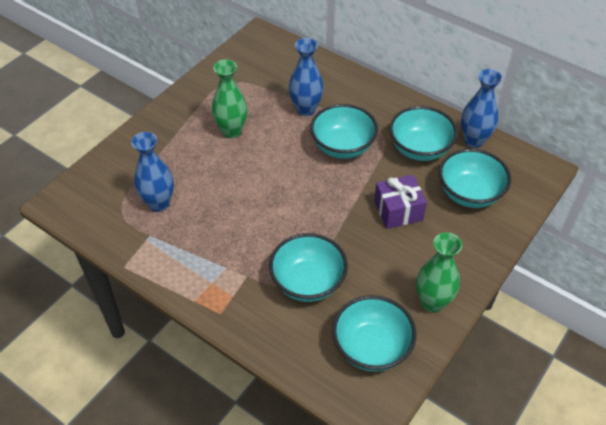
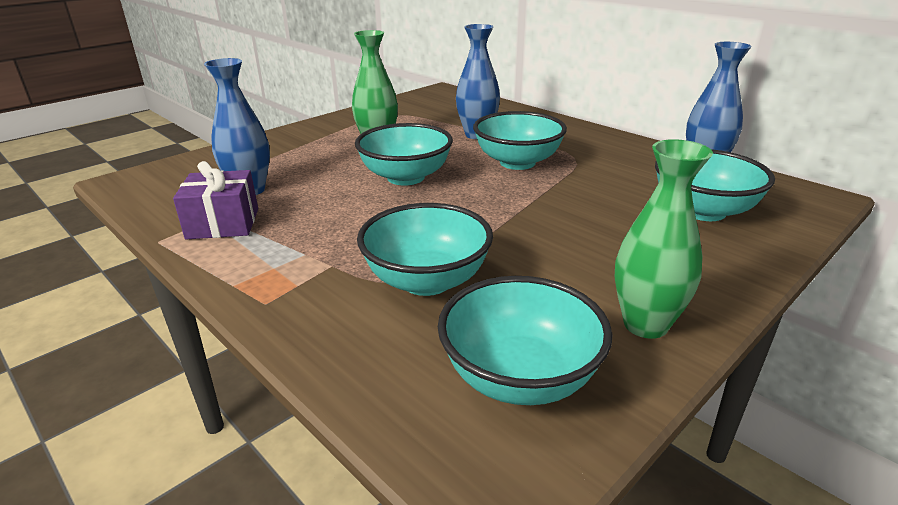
camera: 10 degrees right, 20 degrees down
(398, 211) = (589, 219): purple gift -> purple gift (223, 223)
(420, 149) = (625, 170): turquoise bowl -> turquoise bowl (406, 177)

